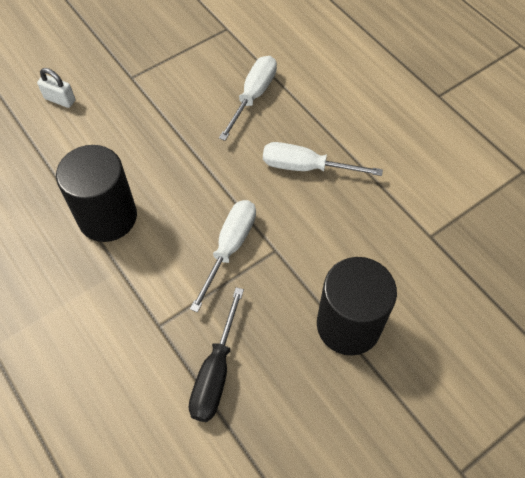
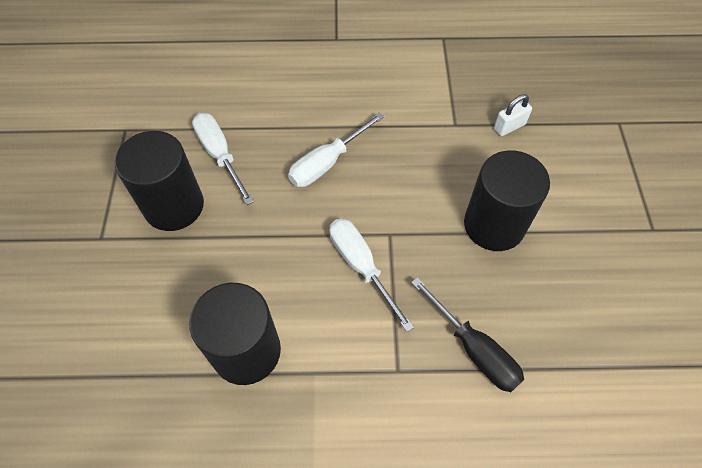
camera: 55 degrees left, 0 degrees up
(60, 99) = (62, 319): white padlock -> white padlock (509, 127)
(188, 99) = (174, 206): none -> black cylinder

